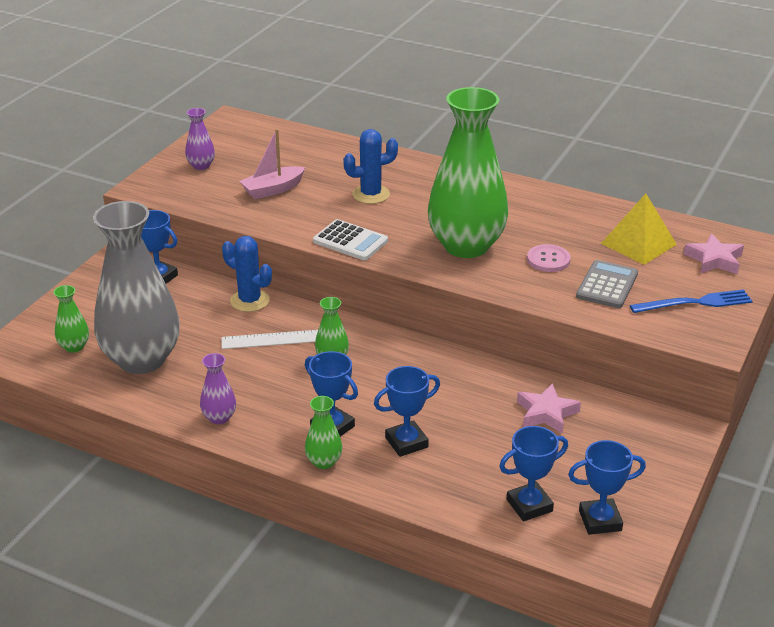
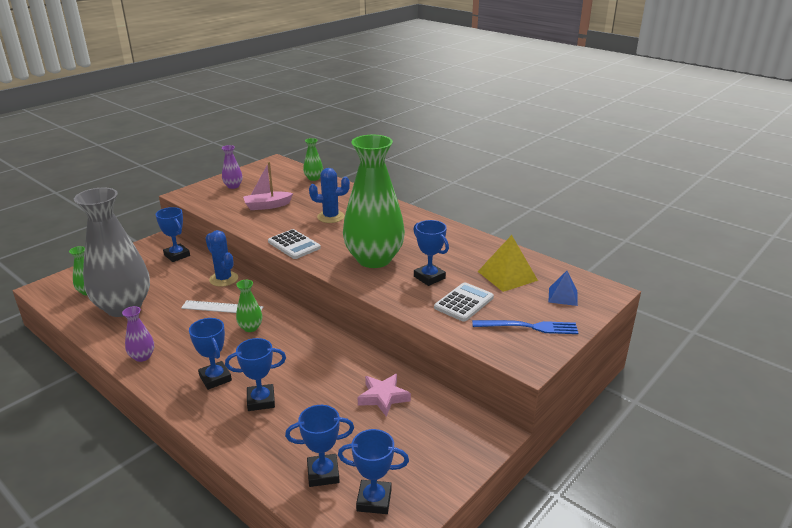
camera: 15 degrees right, 5 degrees down
(324, 462) = (190, 404): green vase -> green vase (313, 178)
(548, 260) = (429, 277): pink button -> blue trophy
(607, 285) = (464, 302): grey calculator -> white calculator
(714, 260) = (563, 296): pink star -> blue pyramid

